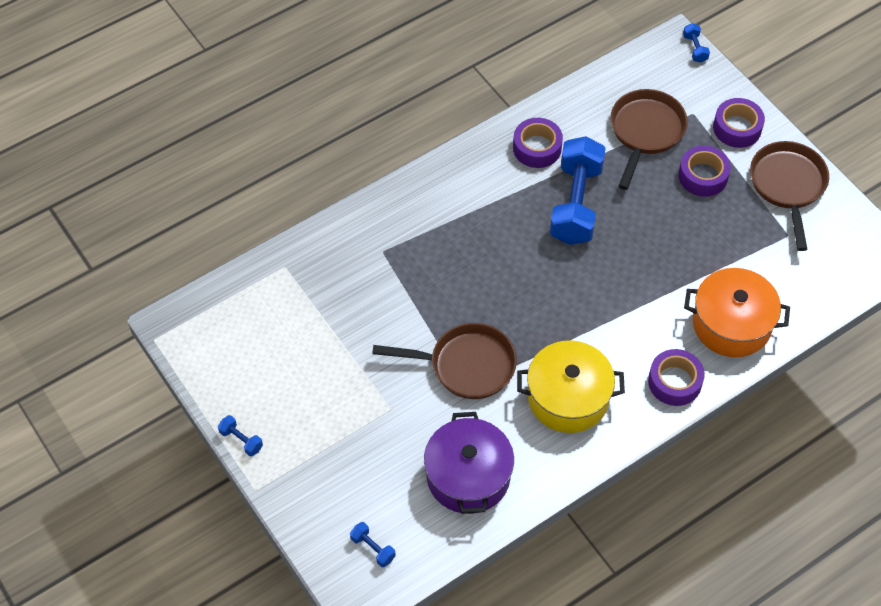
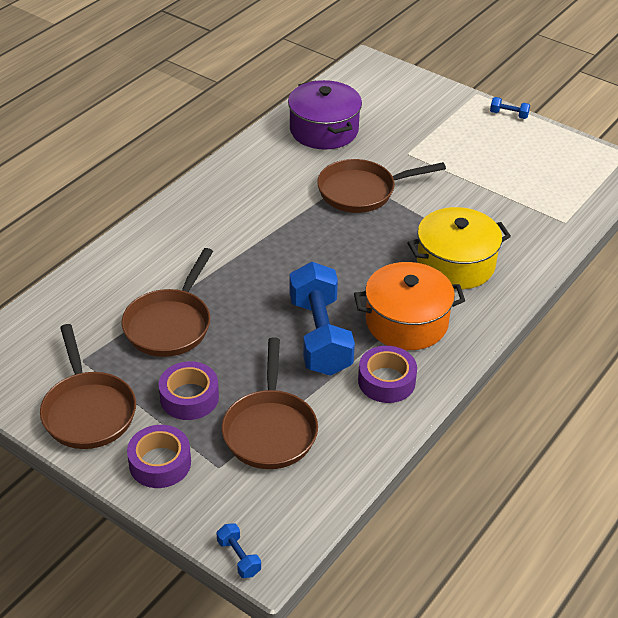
camera: 160 degrees right, 15 degrees down
(373, 548) = (372, 84): blue dumbbell -> none
(568, 398) = (264, 189): yellow pot -> yellow pot (455, 264)
(674, 382) = (174, 218): purple tape -> none
(704, 251) = (170, 324): none -> brown pan
(731, 324) = (130, 271): orange pot -> orange pot (406, 322)

